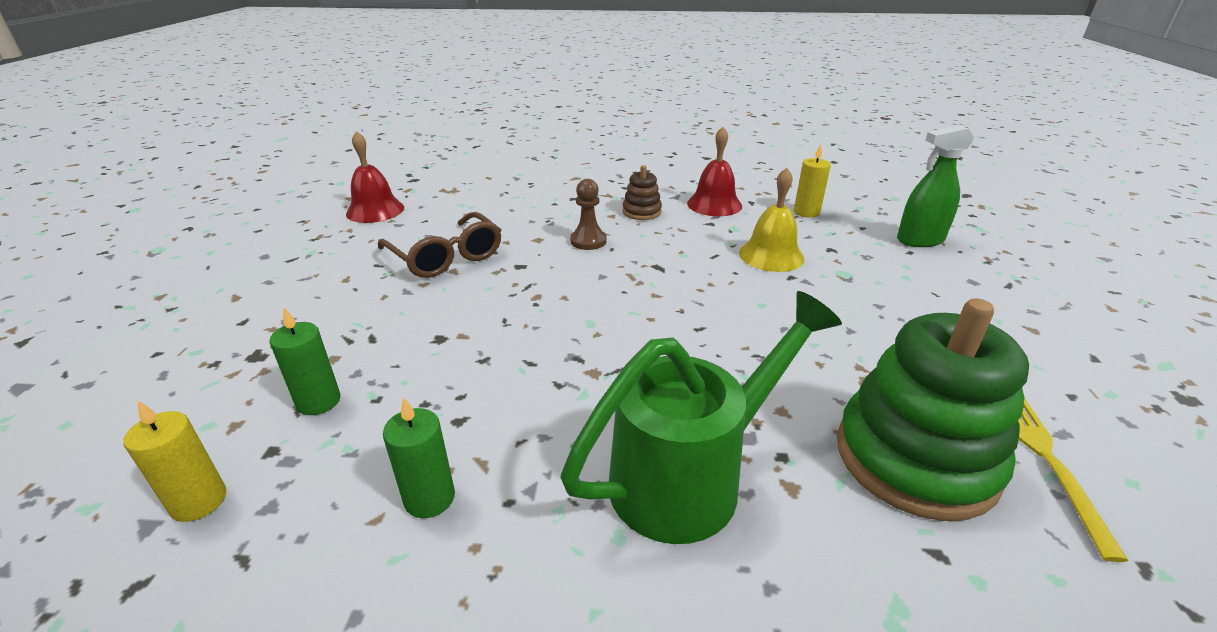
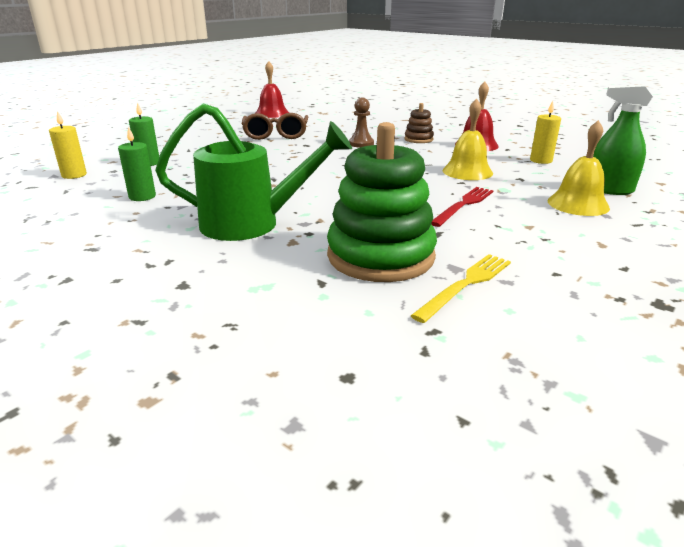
camera: 35 degrees right, 5 degrees down
(850, 318) = (463, 205): none -> red fork
(931, 273) = (578, 204): none -> yellow bell

